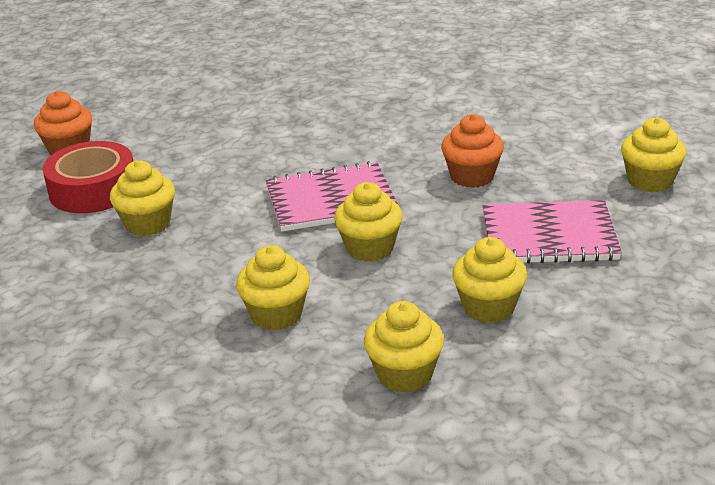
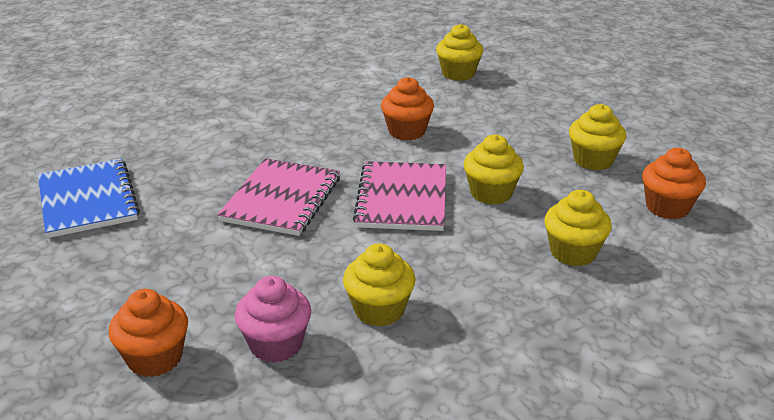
camera: 75 degrees left, 0 degrees up
(93, 189) = (276, 344): red tape -> pink cupcake
(256, 69) = (87, 200): none -> blue notebook
(404, 374) = (667, 207): yellow cupcake -> orange cupcake
(549, 236) = (511, 121): pink notebook -> pink notebook (281, 199)

